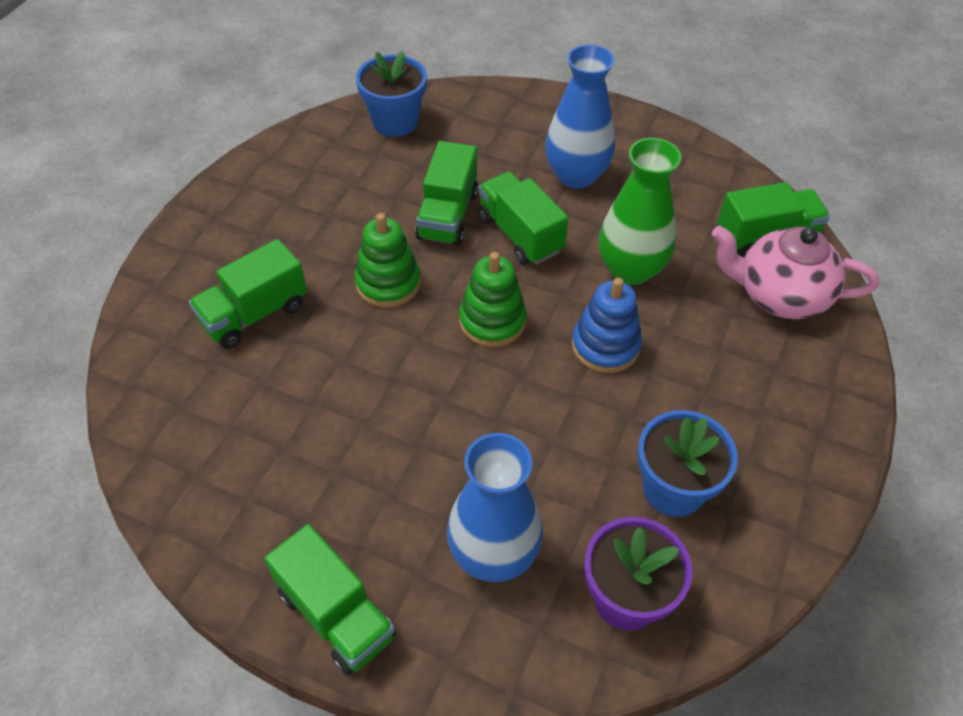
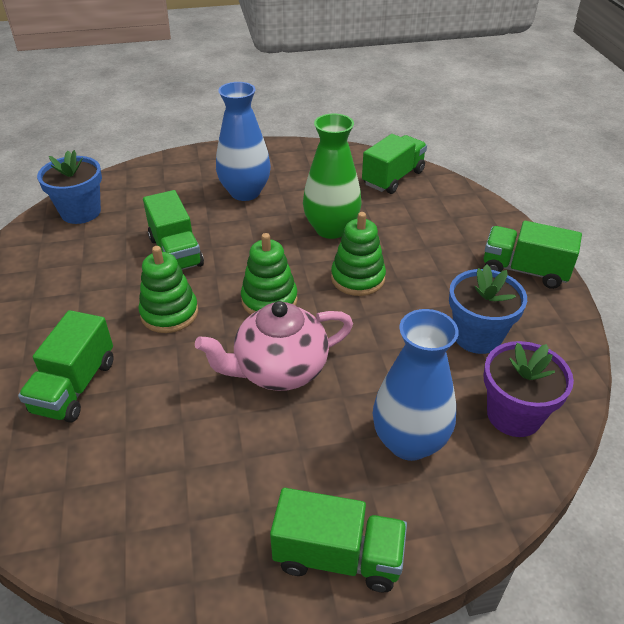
camera: 35 degrees left, 10 degrees down
(519, 234) = (239, 241): green truck -> green truck (524, 270)
(605, 346) = (358, 278): blue stacking toy -> green stacking toy
(779, 295) = (430, 203): pink teapot -> pink teapot (279, 370)

